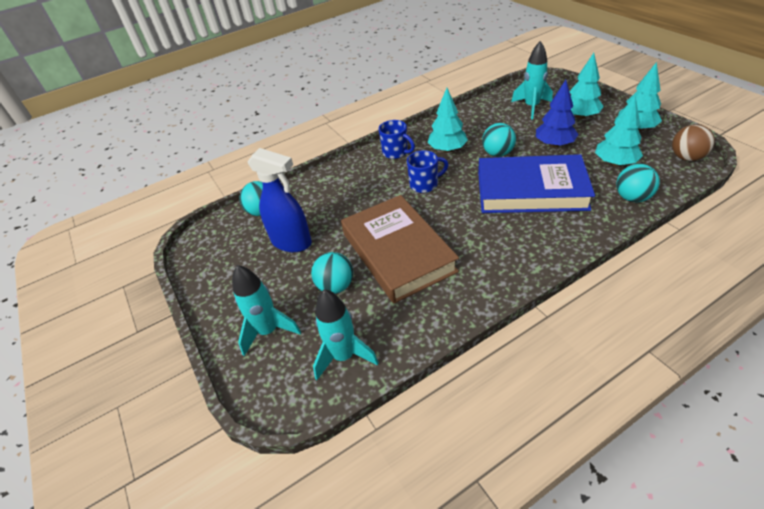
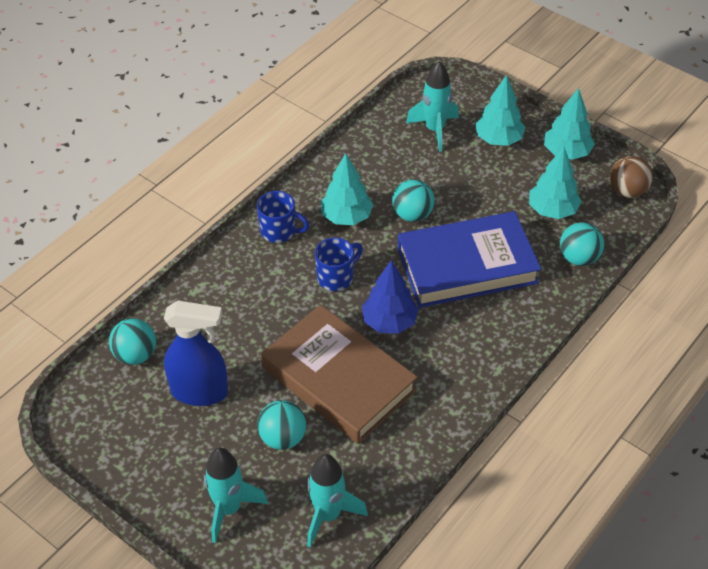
camera: 25 degrees left, 5 degrees up
(554, 144) = (477, 190): blue tree -> blue tree (389, 322)

